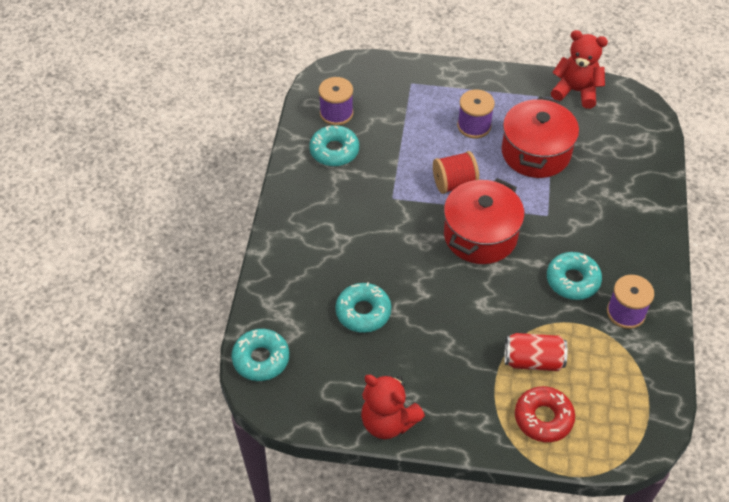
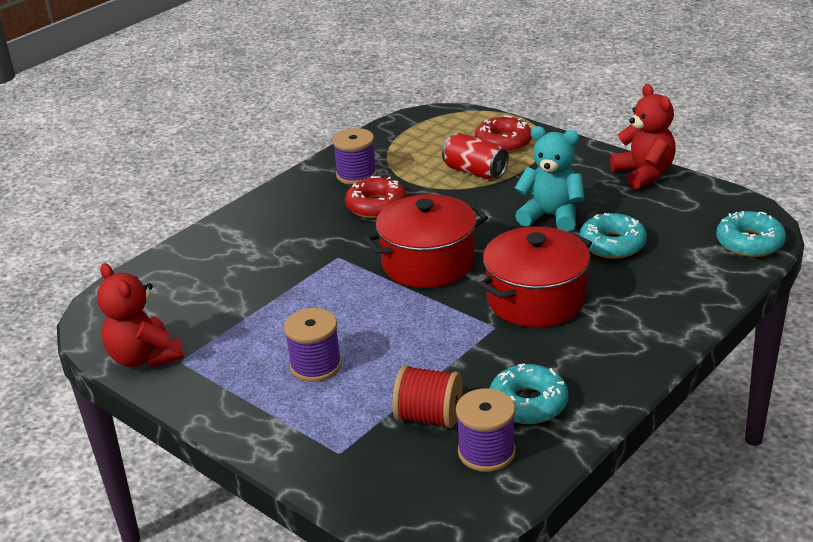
camera: 145 degrees left, 20 degrees down
(429, 326) = (551, 216): none -> turquoise teddy bear
(454, 183) = (407, 316): red spool -> red spool (429, 417)
(535, 152) = (278, 313): red pot -> red pot (536, 300)
(572, 280) = (376, 206): turquoise donut -> red donut

